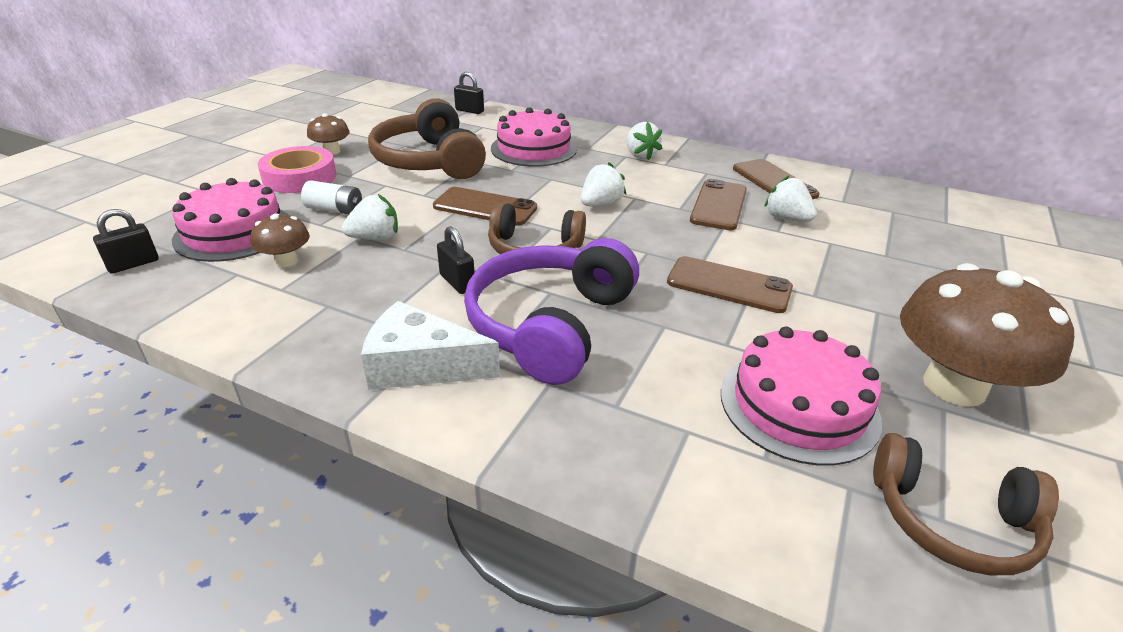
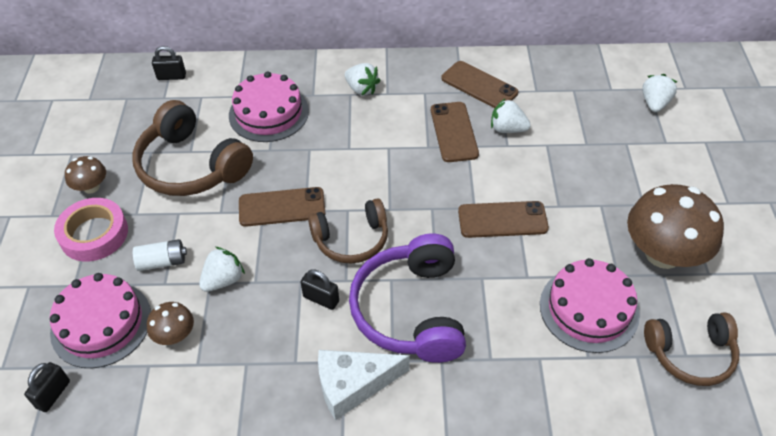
camera: 25 degrees left, 15 degrees up
(600, 204) = (368, 167): white strawberry -> white strawberry (654, 103)

